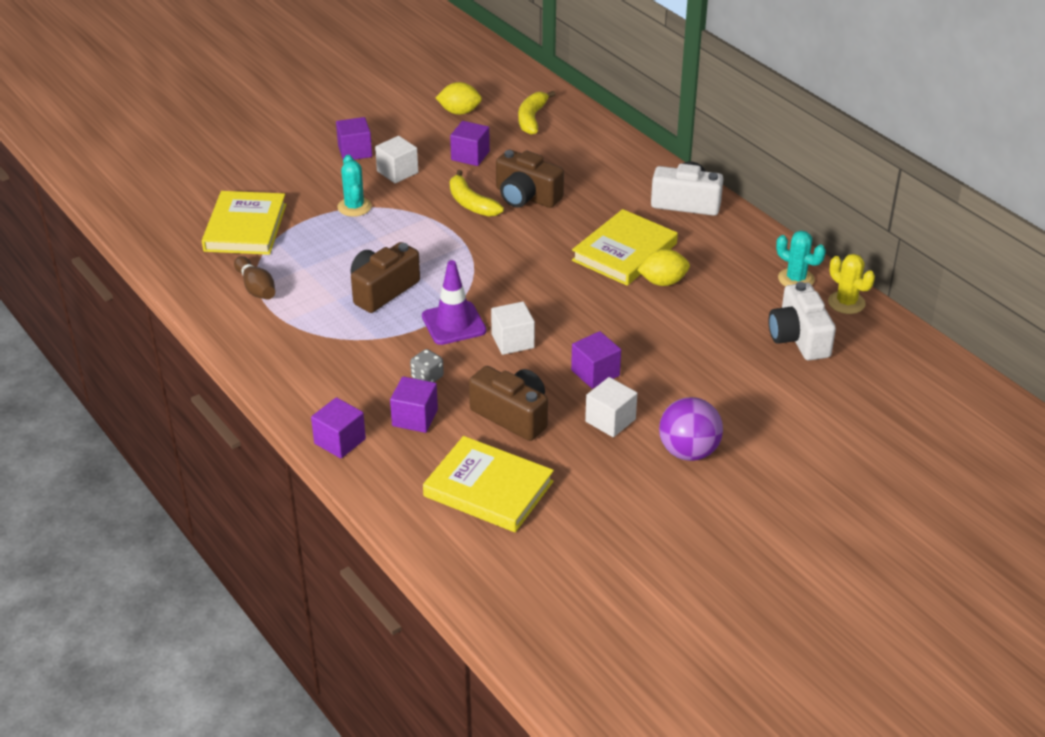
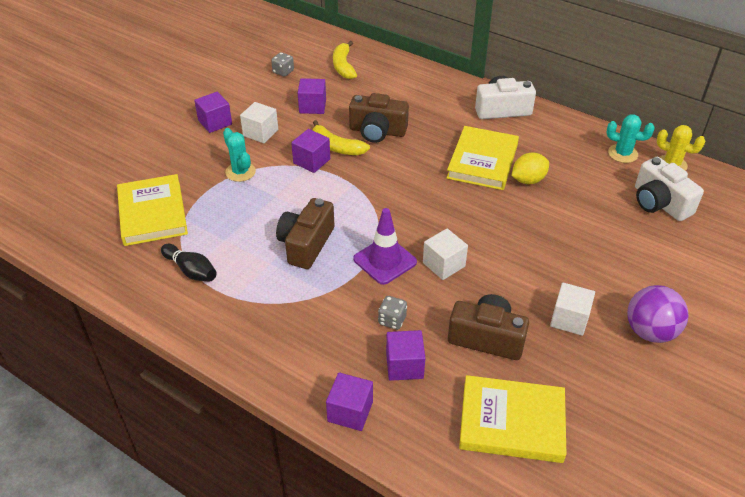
camera: 20 degrees left, 5 degrees up
(256, 288) = (191, 270): brown bowling pin -> black bowling pin
(459, 112) = (283, 72): yellow lemon -> grey dice
(595, 373) = (528, 277): purple cube -> purple cube (311, 161)

